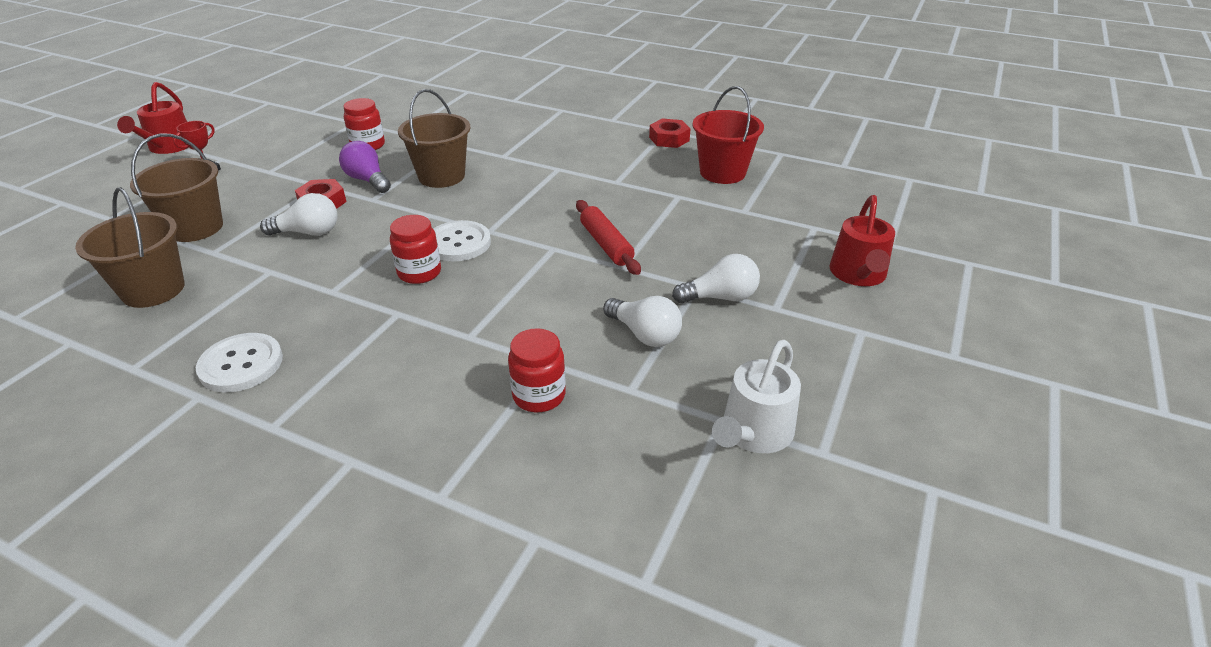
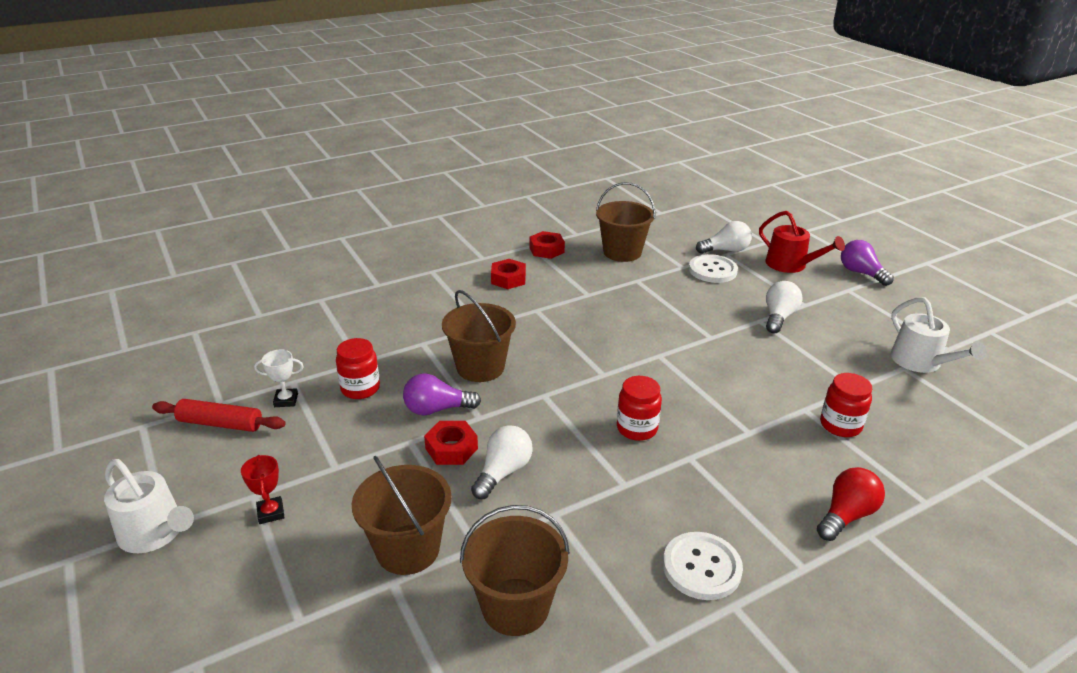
camera: 55 degrees left, 5 degrees down
(169, 147) = (155, 533): red watering can -> white watering can
(331, 128) = (286, 400): none -> white trophy
(373, 437) = (846, 515): none -> red light bulb
(458, 243) = (608, 395): white button -> white button (712, 270)
(592, 141) = (508, 279): none -> red nut
(606, 244) = (675, 332): red rolling pin -> red rolling pin (220, 424)
(644, 334) = (799, 360): white light bulb -> white light bulb (725, 250)
(722, 172) = (622, 252): red bucket -> brown bucket
(924, 331) = (861, 273): none -> purple light bulb

